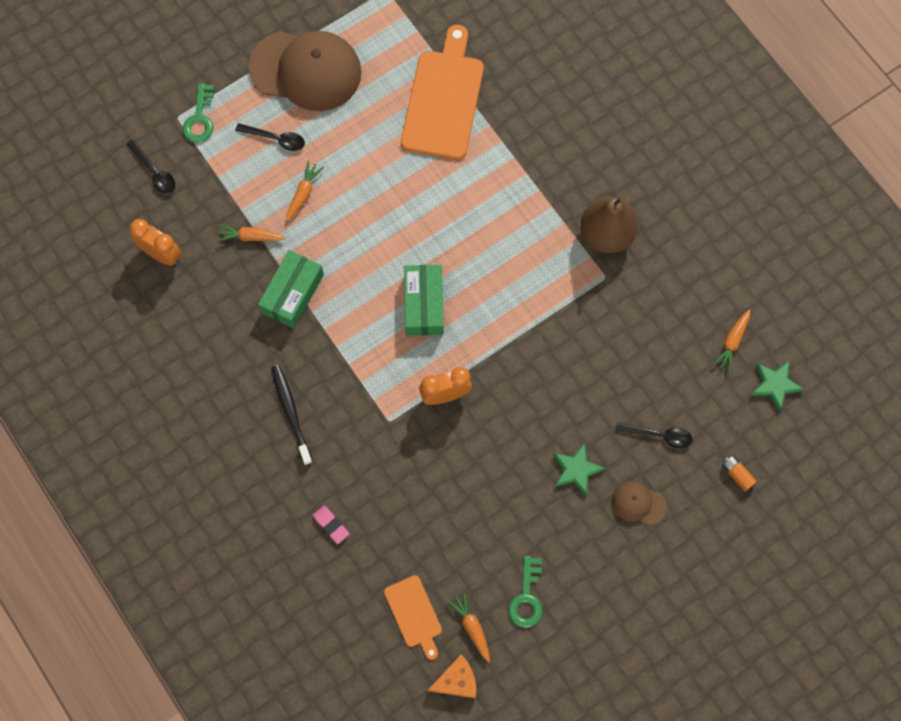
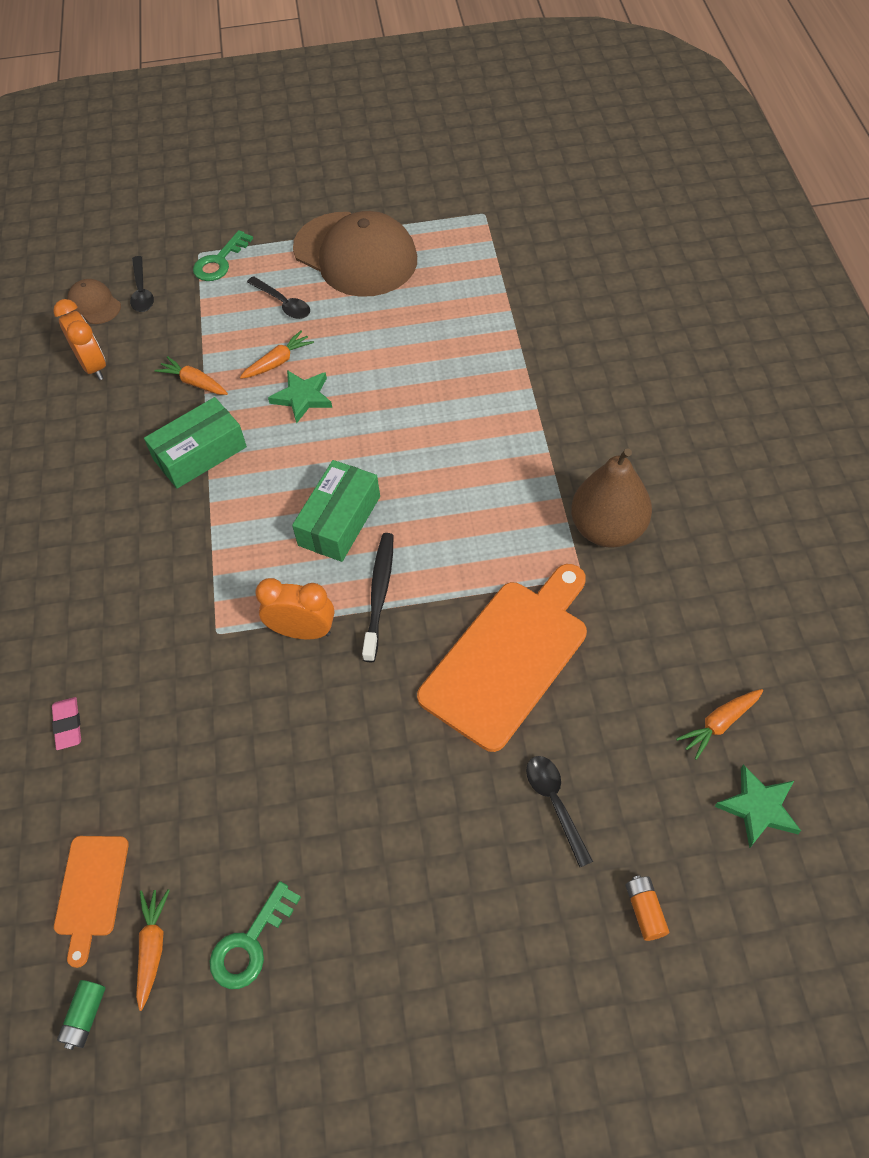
camera: 30 degrees right, 15 degrees down
(291, 413) = (112, 576): black toothbrush -> black toothbrush (379, 595)
(444, 100) = (487, 327): orange cutting board -> orange cutting board (508, 658)
(457, 680) = (85, 1016): orange cheese -> green battery
(576, 470) = (416, 798): green star -> green star (302, 397)
(638, 503) = (478, 884): brown cap -> brown cap (94, 304)
(659, 435) = (555, 803): black spoon -> black spoon turned 150 degrees counterclockwise

